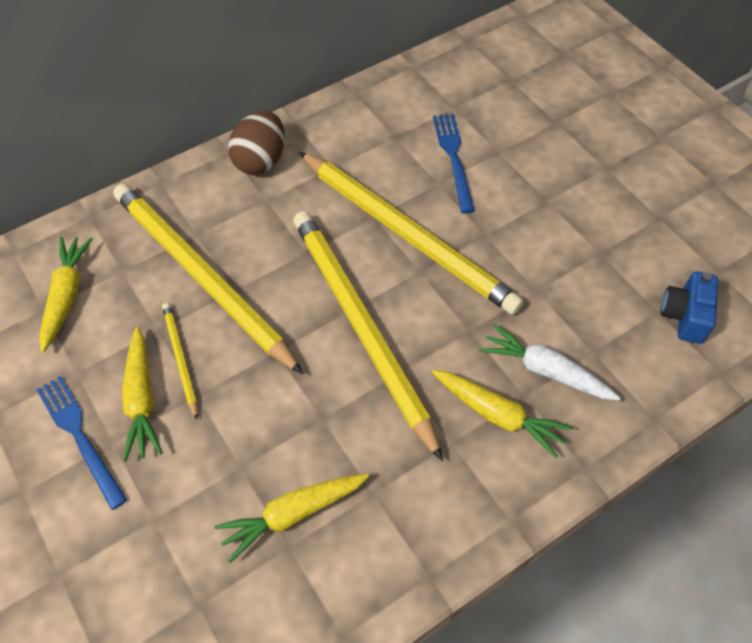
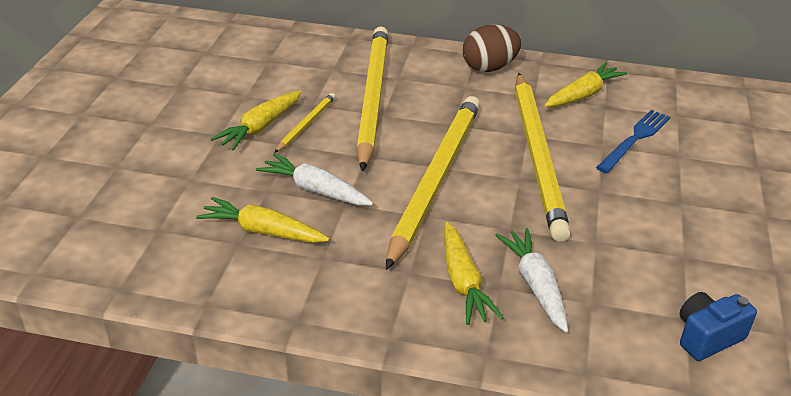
camera: 45 degrees right, 20 degrees down
(67, 295) = (288, 62): yellow carrot -> yellow carrot (583, 94)
(80, 436) = (208, 121): blue fork -> none
(280, 428) = (315, 190): none -> white carrot

